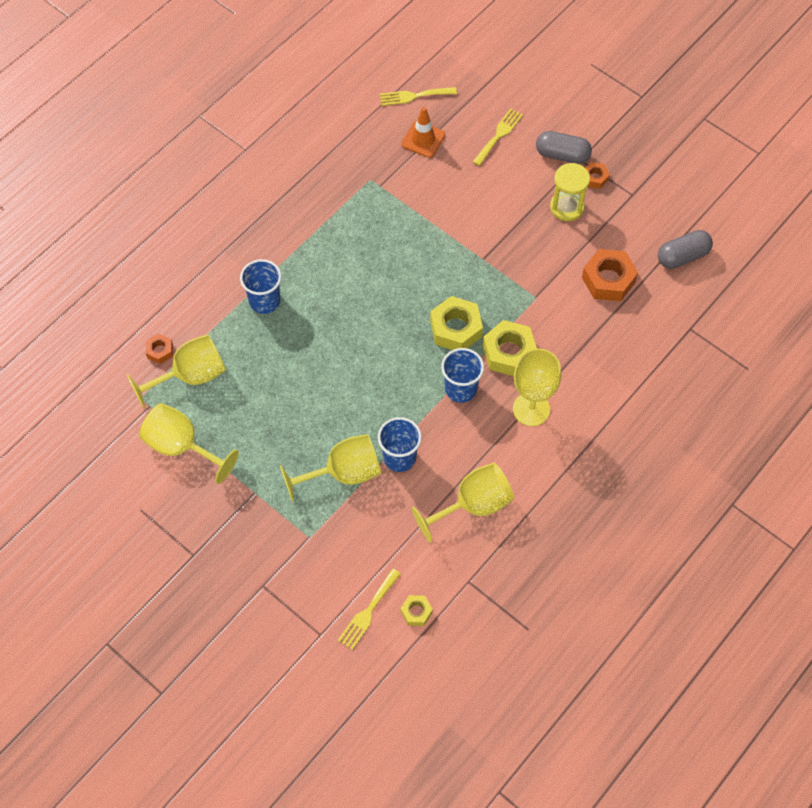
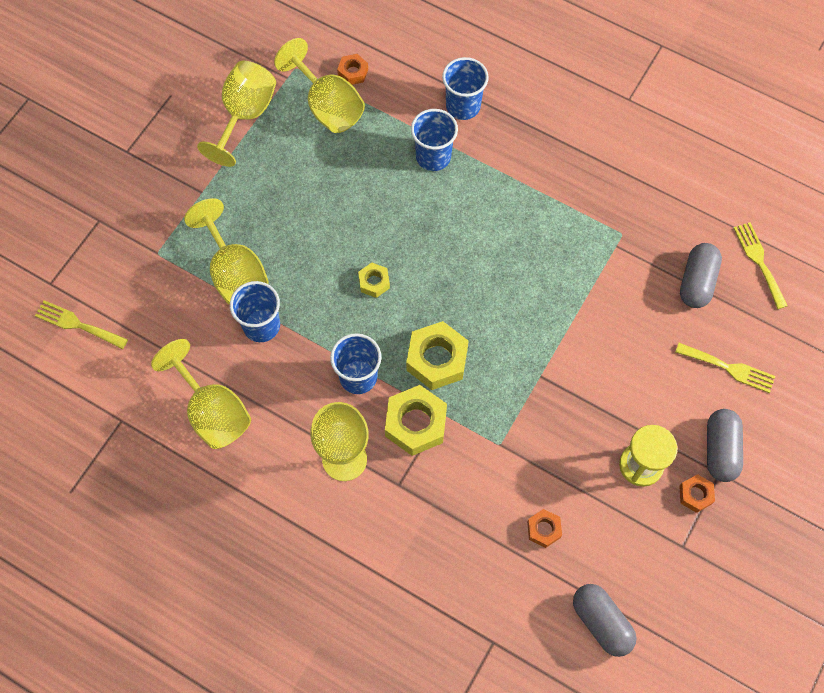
camera: 80 degrees right, 5 degrees up
(220, 270) = (463, 106): none -> blue cup
(416, 612) = (81, 372): yellow nut -> yellow nut (374, 282)
(423, 139) = (696, 282): orange traffic cone -> grey capsule
(608, 280) = (543, 529): orange nut -> orange nut, size x0.53

